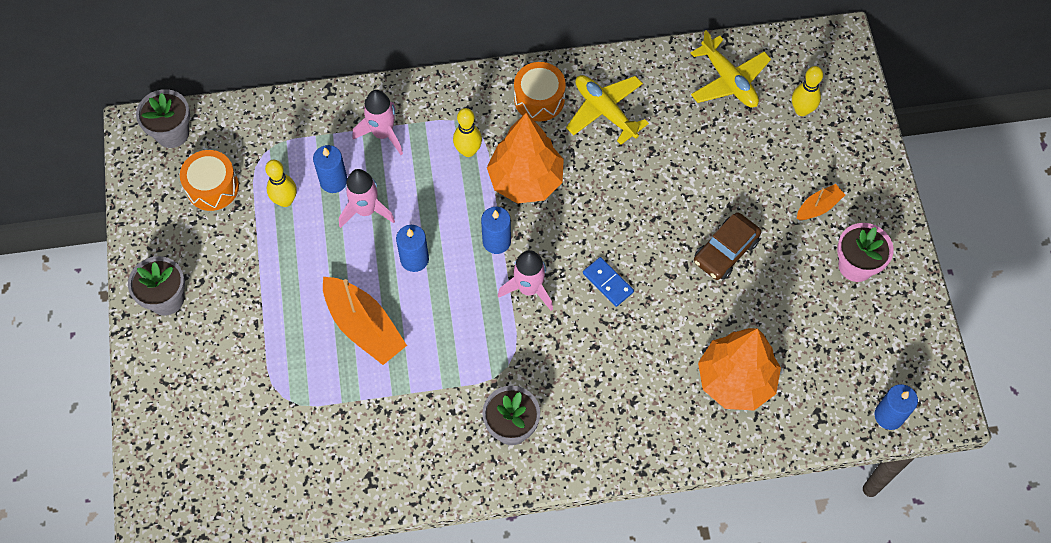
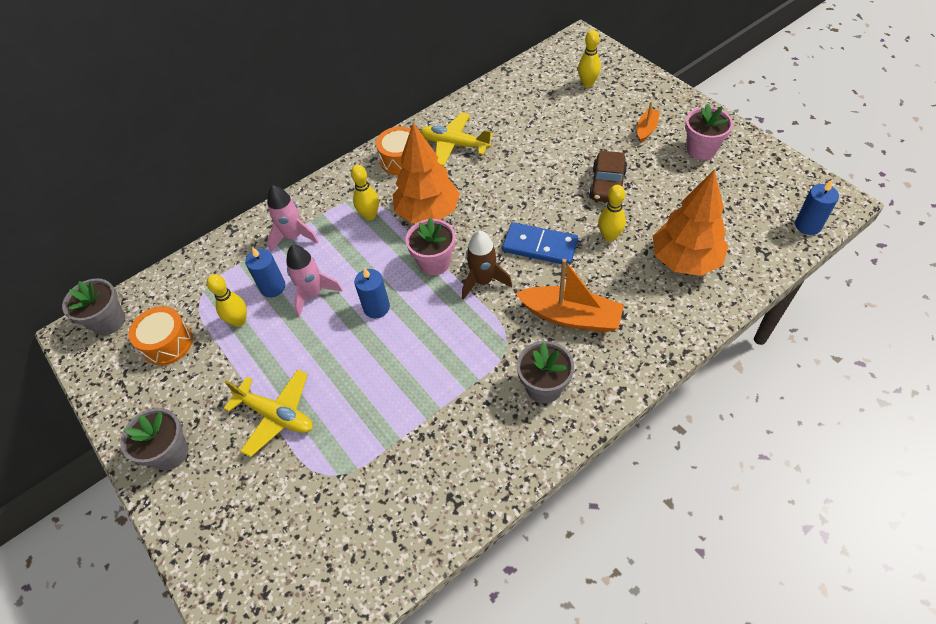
camera: 25 degrees left, 10 degrees down
(364, 326) = (366, 378): orange boat -> orange boat (570, 316)
(496, 241) = (434, 262): blue candle -> pink flower pot
(529, 289) = (483, 281): pink rocket -> brown rocket
(607, 283) = (540, 246): blue domino -> blue domino, size x1.57
(682, 311) = (609, 236): none -> yellow bowling pin
(728, 80) = (526, 90): yellow plane -> yellow plane (276, 415)

